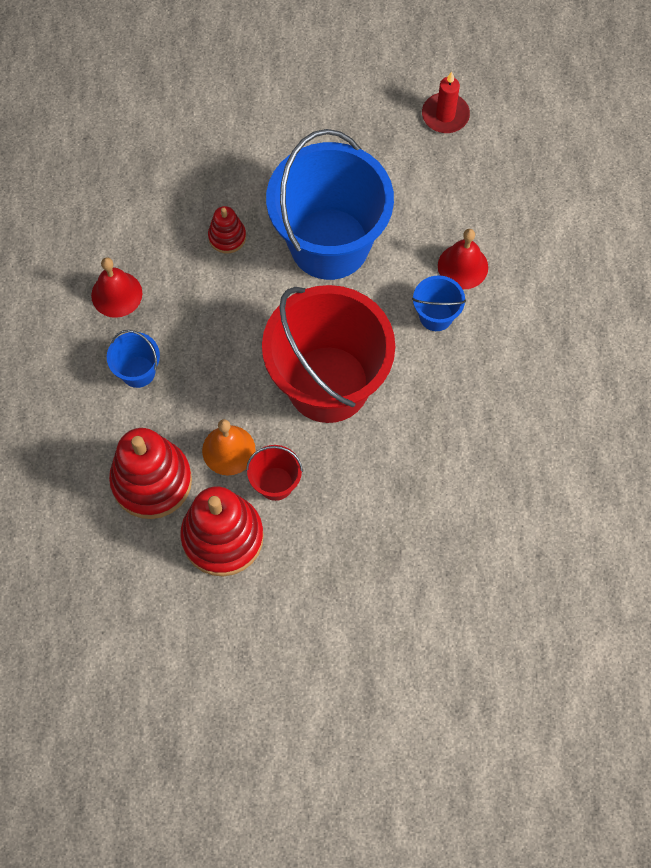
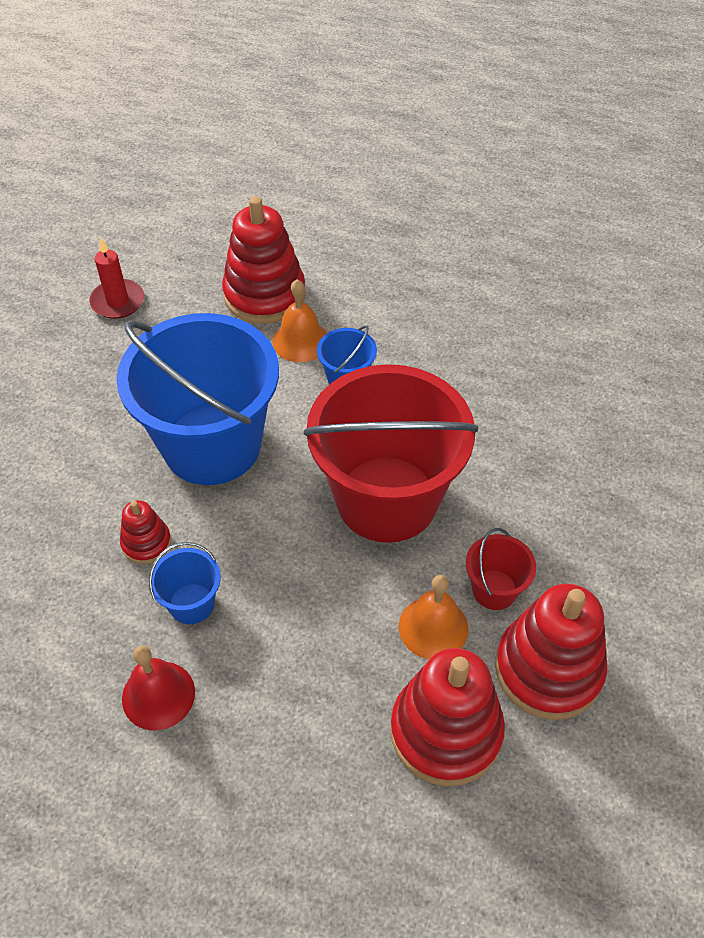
camera: 70 degrees left, 15 degrees down
(138, 371) = (283, 702): blue bucket -> blue bucket (191, 603)
(462, 266) = (300, 341): red bell -> orange bell
(502, 220) = (264, 295): none -> red stacking toy

